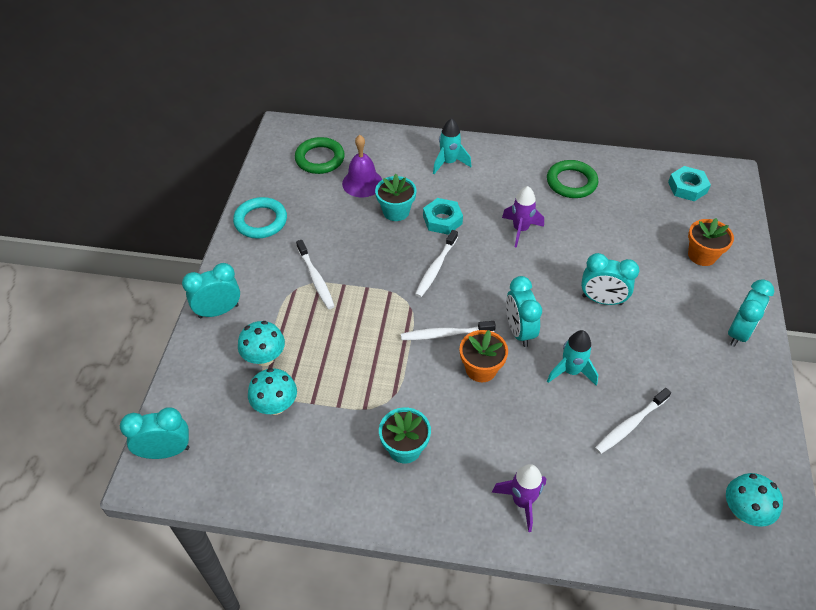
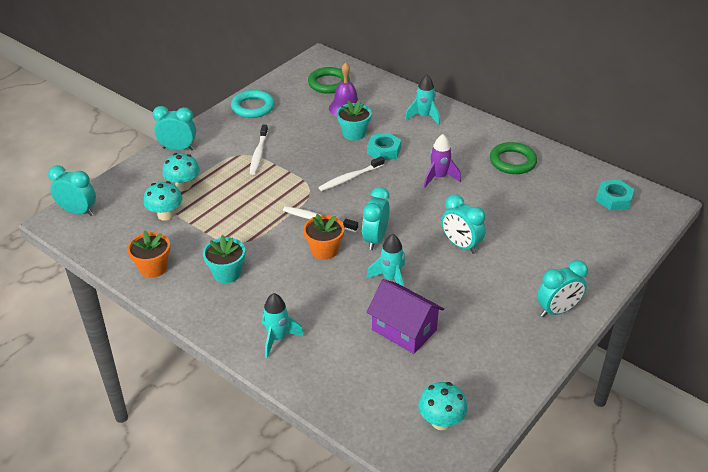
camera: 30 degrees right, 10 degrees down
(522, 502) = (277, 338): purple rocket -> turquoise rocket
(630, 425) = (404, 330): white toothbrush -> purple house
(702, 255) = (578, 248): orange flower pot -> orange flower pot (153, 268)

